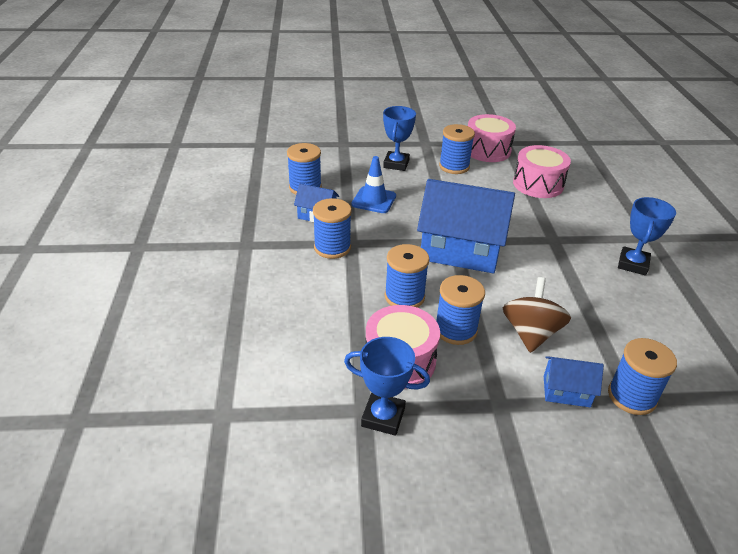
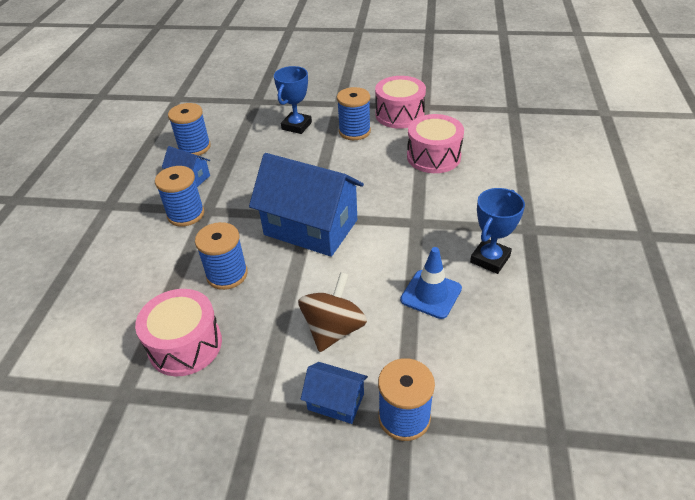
camera: 15 degrees right, 5 degrees up
(374, 200) = (253, 165): blue traffic cone -> blue traffic cone (431, 294)
(383, 417) = (136, 405): blue trophy -> none
(455, 330) = (258, 317): blue spool -> none

